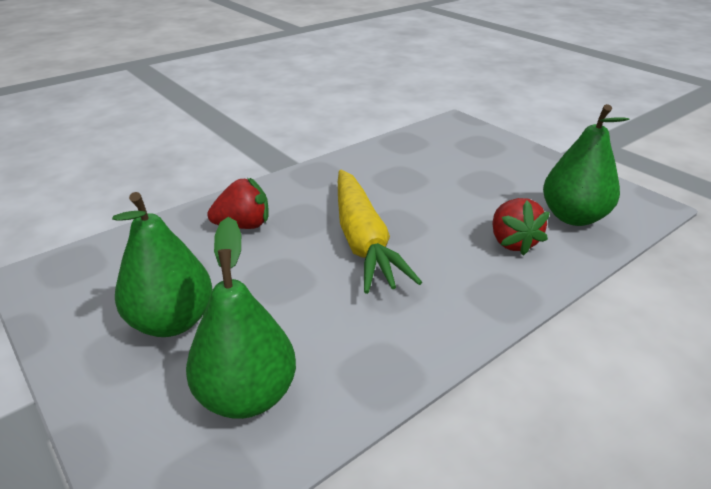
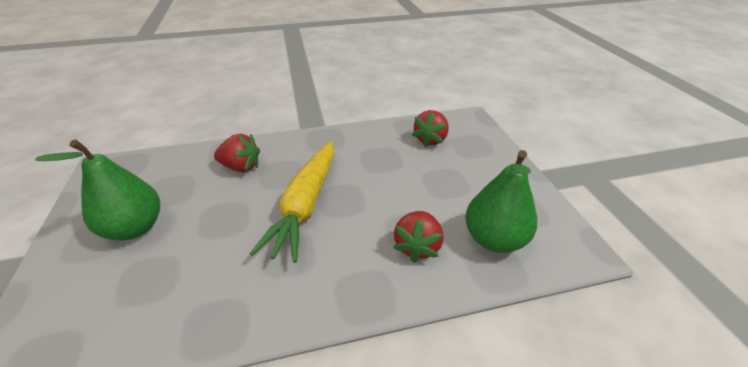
camera: 25 degrees right, 5 degrees up
(247, 395) = (121, 305): green pear -> none
(435, 149) = (430, 140): none -> red strawberry

